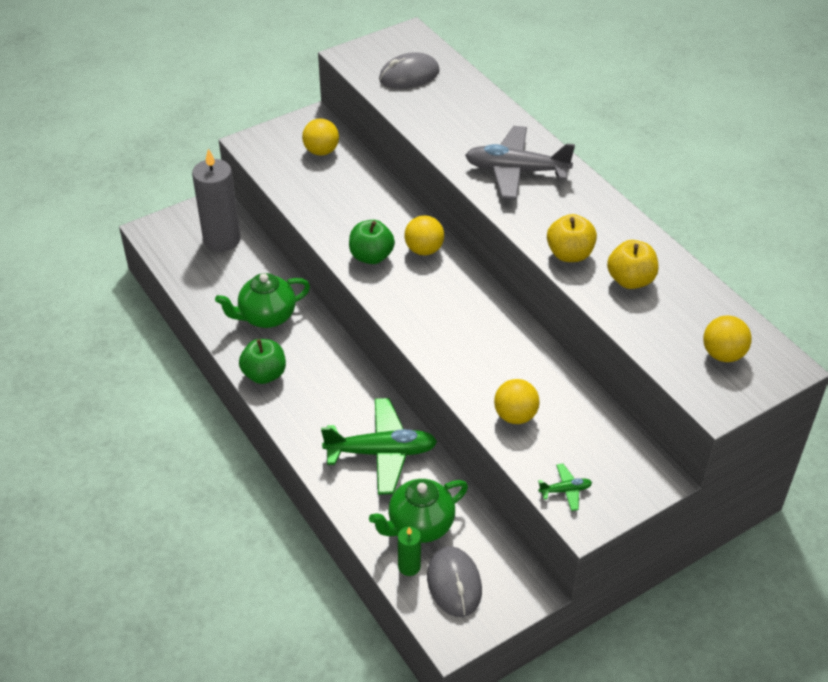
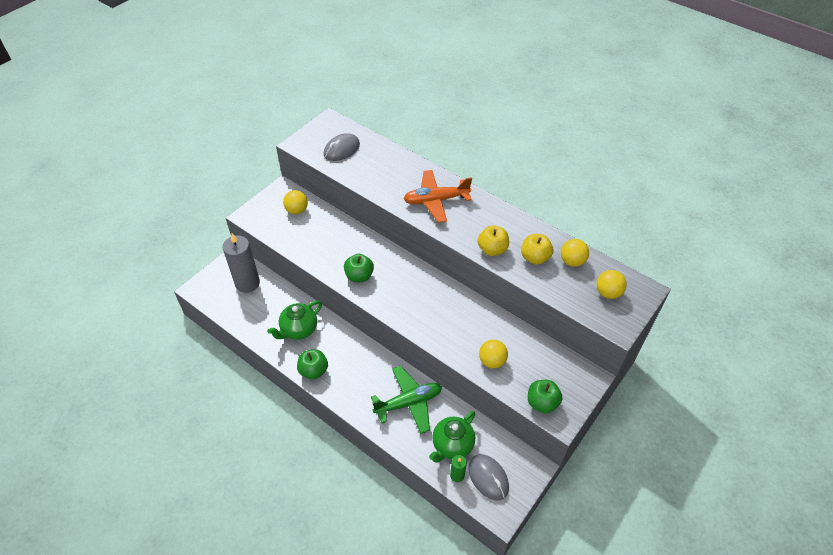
camera: 20 degrees left, 5 degrees up
(424, 250) = (390, 263): yellow ball -> yellow ball (572, 261)
(516, 171) = (436, 200): grey plane -> orange plane
(565, 490) = (542, 403): green plane -> green apple

